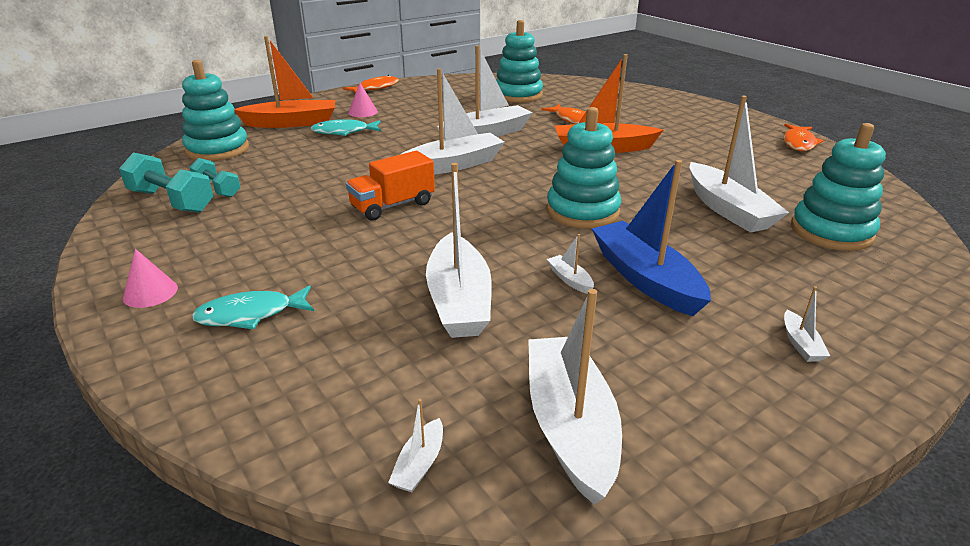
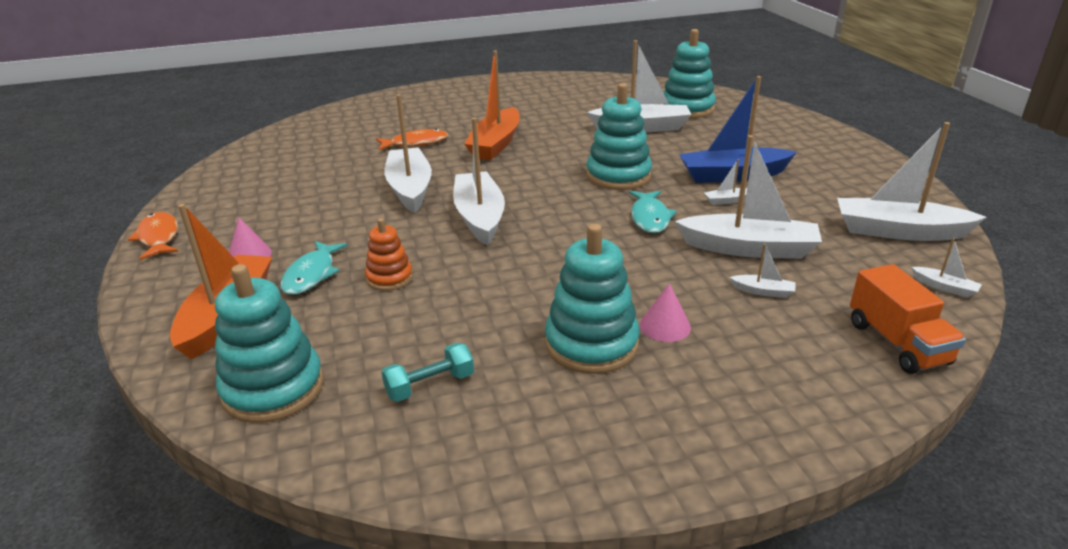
camera: 70 degrees left, 0 degrees up
(150, 292) = (699, 431): pink cone -> pink cone (665, 326)
(171, 201) = (445, 428): turquoise dumbbell -> none
(250, 314) = (755, 357): turquoise fish -> turquoise fish (650, 218)
(346, 153) = (389, 278): none -> orange stacking toy
(392, 205) = (557, 261): orange truck -> orange truck (897, 343)
(518, 95) = (310, 155): turquoise stacking toy -> turquoise stacking toy (591, 344)
(798, 143) = (544, 80): orange fish -> none
(800, 344) = (815, 151): white boat -> white boat (763, 291)

